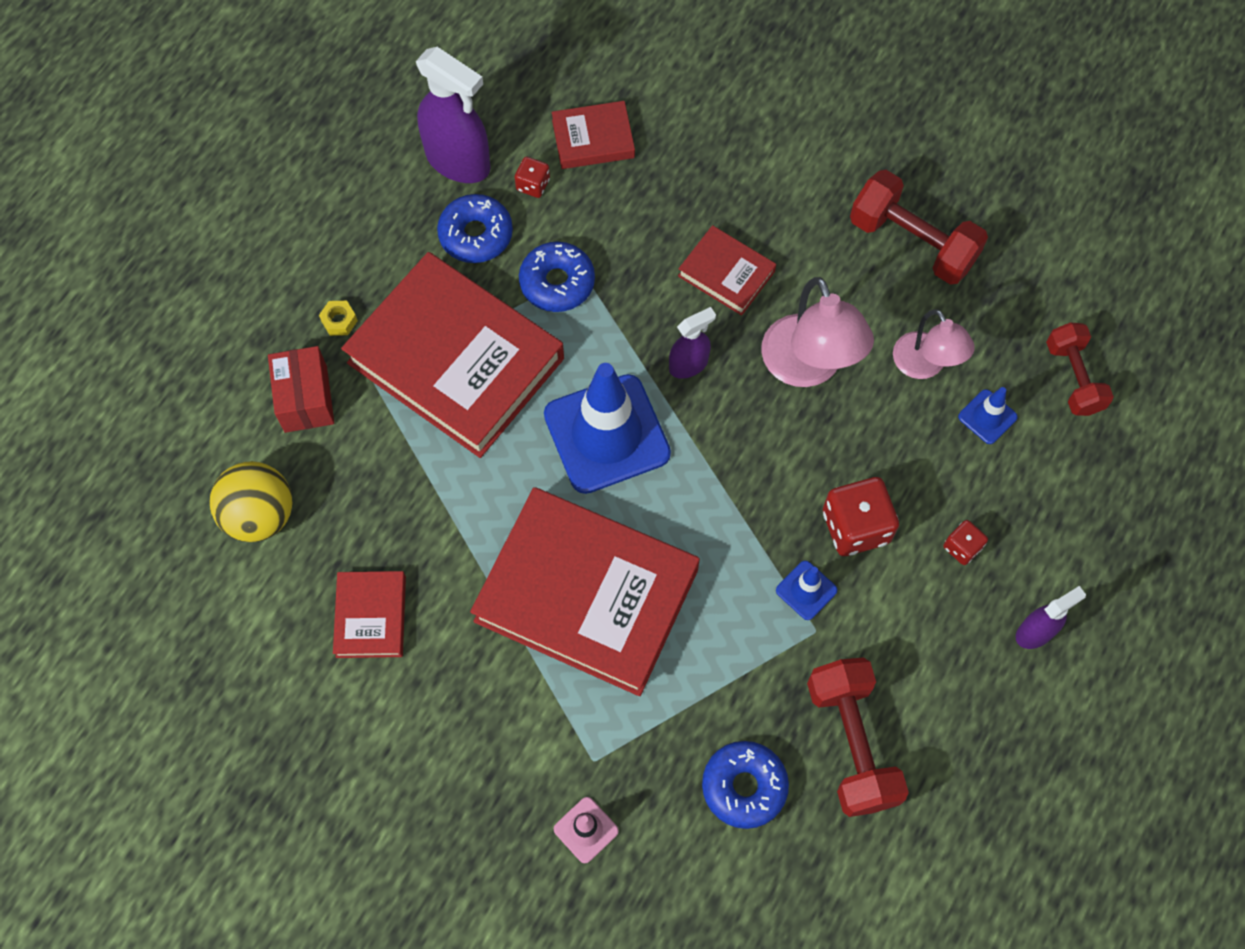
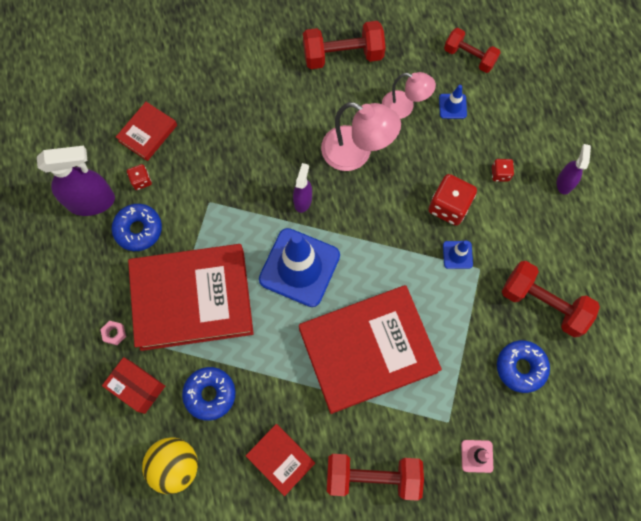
camera: 45 degrees left, 5 degrees up
(339, 321) = (114, 333): yellow nut -> pink nut
(448, 733) = (372, 476): none -> red dumbbell
(557, 282) = (202, 217): blue donut -> blue donut (210, 394)
(726, 273) = (276, 142): red book -> none

